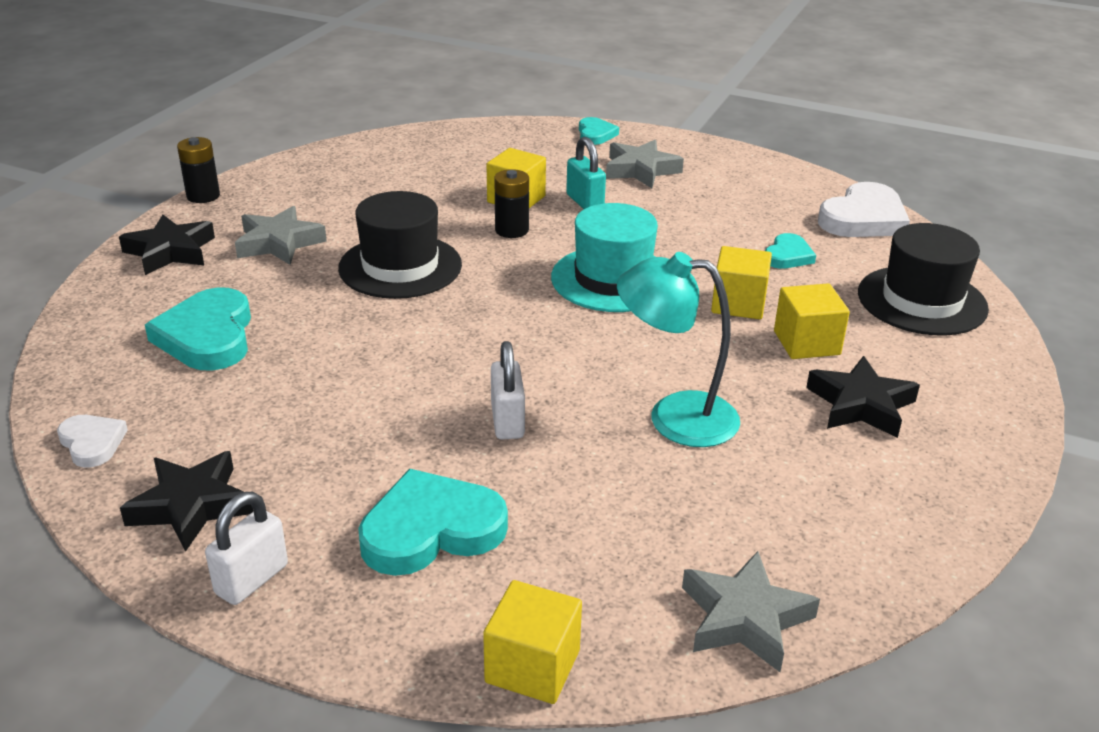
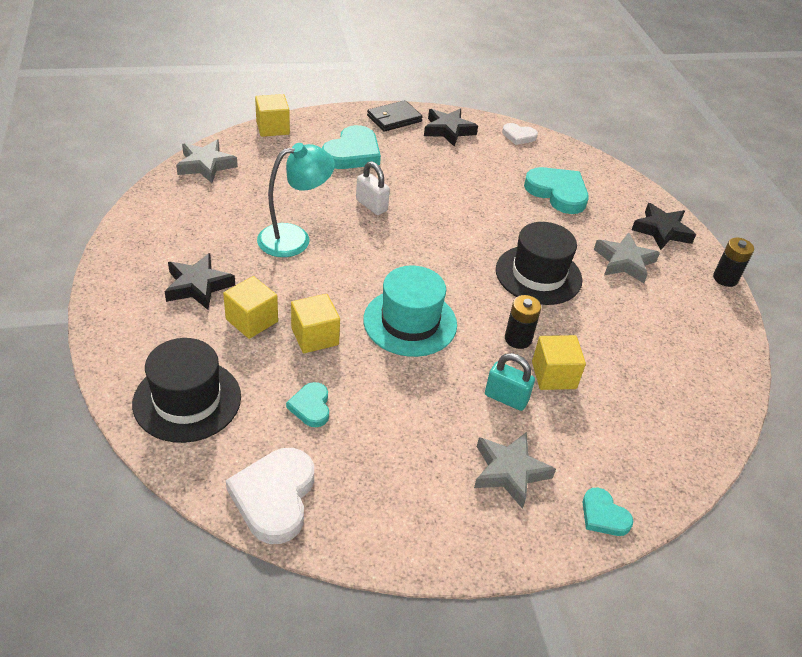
camera: 140 degrees right, 10 degrees up
(252, 579) = (394, 119): white padlock -> black wallet

